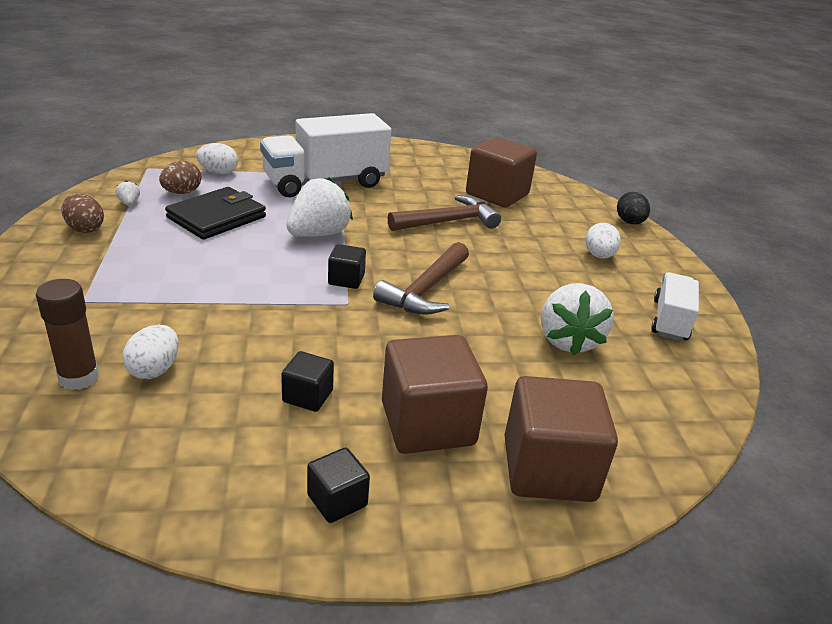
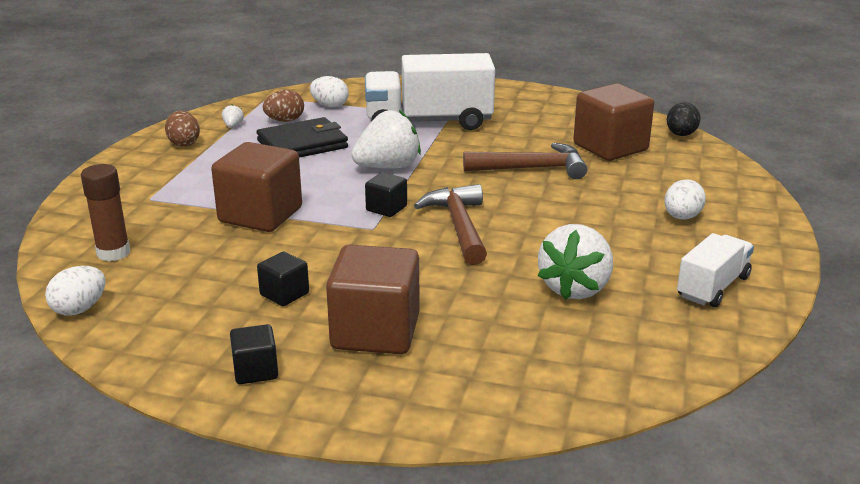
camera: 25 degrees right, 5 degrees down
(154, 369) = (173, 256): white egg -> white egg (80, 309)
(426, 290) = (459, 226): brown hammer -> brown hammer turned 120 degrees clockwise
(548, 469) = (462, 385): brown cube -> brown cube (260, 215)
(629, 222) = (752, 189): black egg -> black egg (681, 135)

